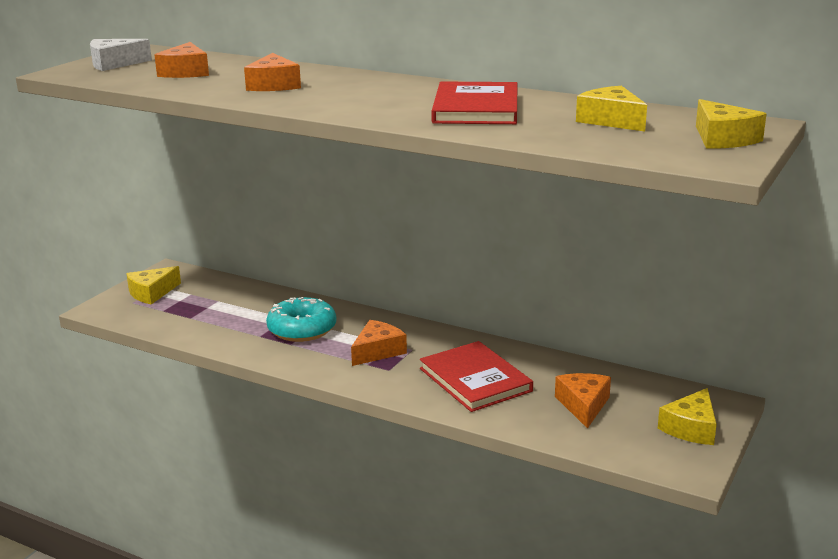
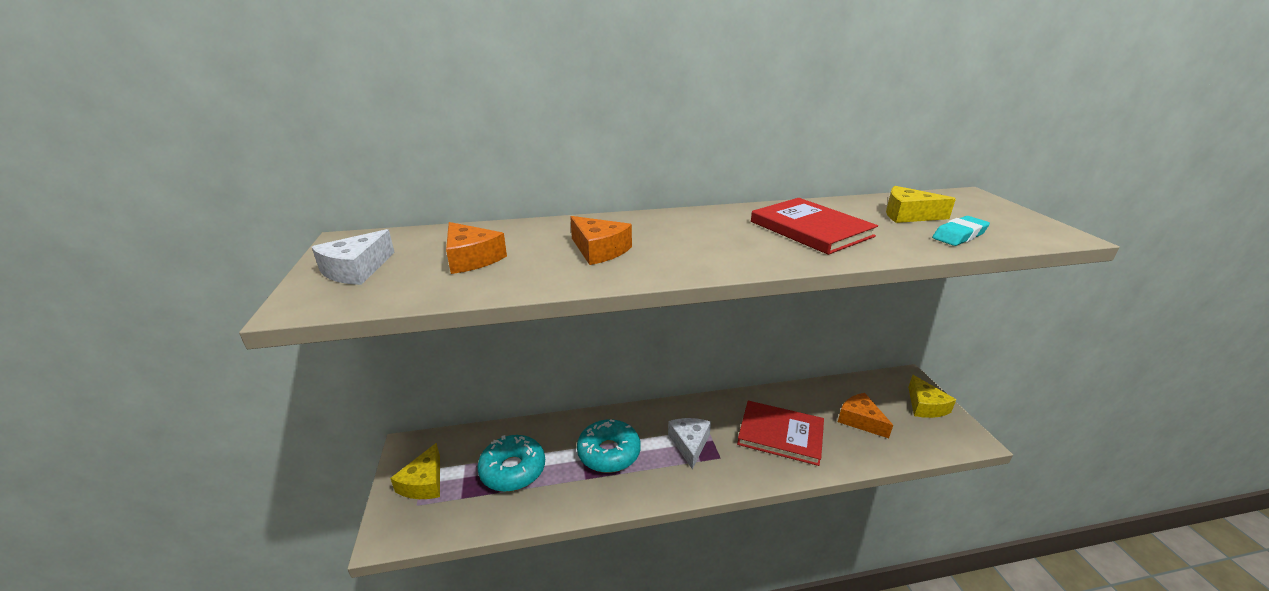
camera: 40 degrees left, 5 degrees up
(217, 310) = (513, 470): none -> turquoise donut
(377, 351) = (689, 444): orange cheese -> white cheese
(603, 141) = (959, 235): none -> turquoise eraser
(723, 139) = (995, 212): yellow cheese -> none

